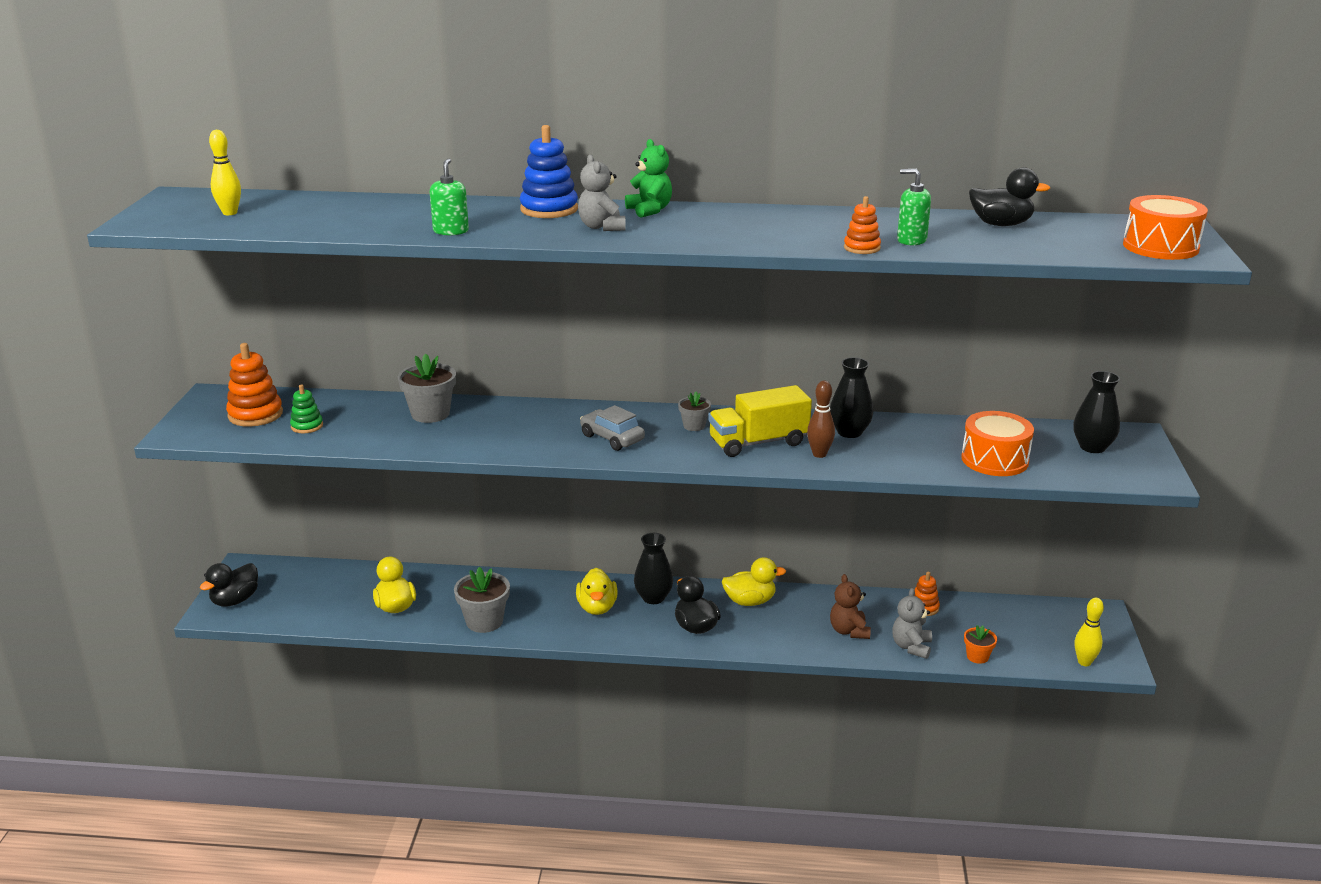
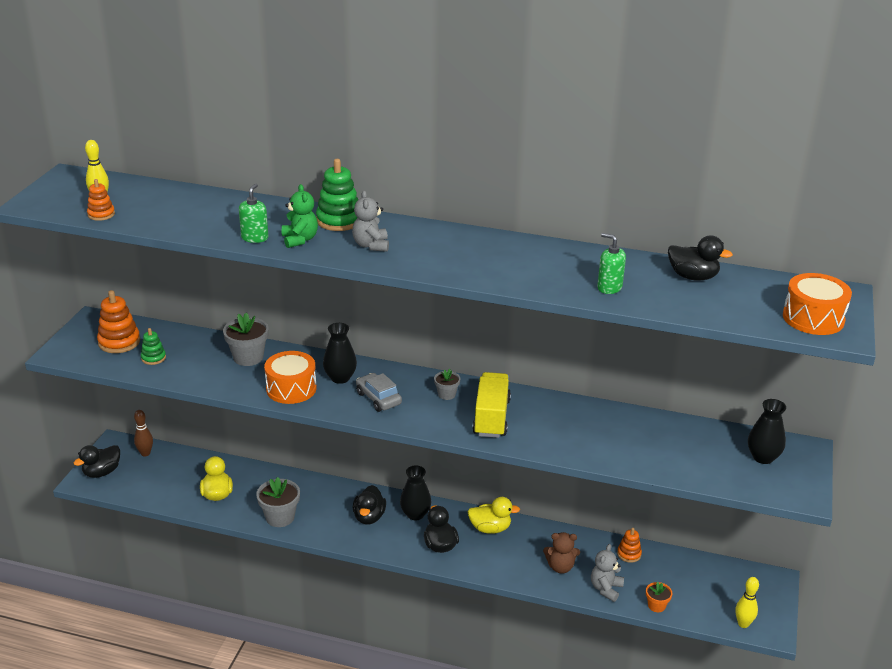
camera: 10 degrees right, 5 degrees up
(549, 209) = (339, 220): blue stacking toy -> green stacking toy
(597, 607) = (369, 517): yellow duck -> black duck
(649, 210) = (416, 230): green teddy bear -> green teddy bear (300, 240)
(758, 442) = (491, 417): yellow truck -> yellow truck turned 105 degrees clockwise
(819, 454) = (535, 435): brown bowling pin -> brown bowling pin (145, 453)
(849, 432) = (568, 416): black vase -> black vase (340, 378)
(849, 631) = (560, 567): brown teddy bear -> brown teddy bear turned 90 degrees counterclockwise
(862, 248) = (565, 292): orange stacking toy -> orange stacking toy (101, 214)
(994, 460) = (675, 459): orange drum -> orange drum (291, 388)

